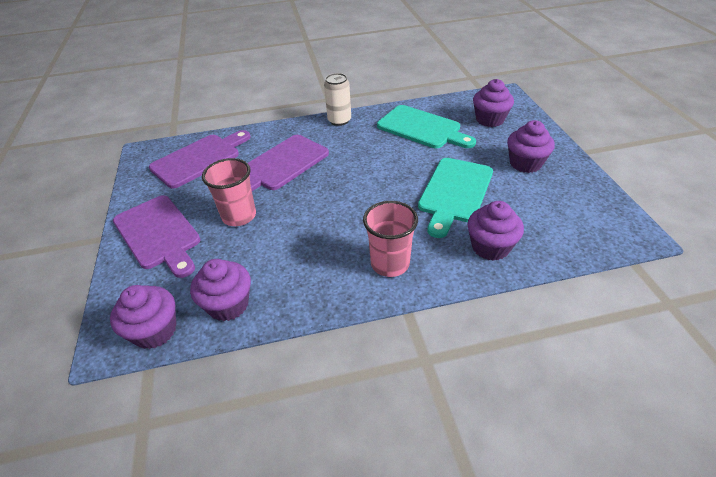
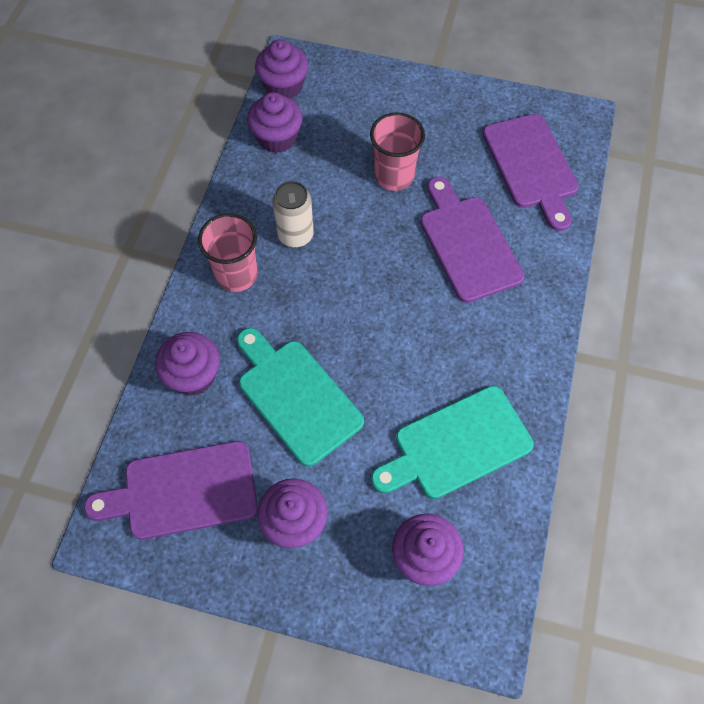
camera: 115 degrees right, 20 degrees up
(159, 234) = (408, 107): purple cutting board -> purple cutting board (183, 491)
(339, 120) = (540, 349): white can -> white can (295, 235)

